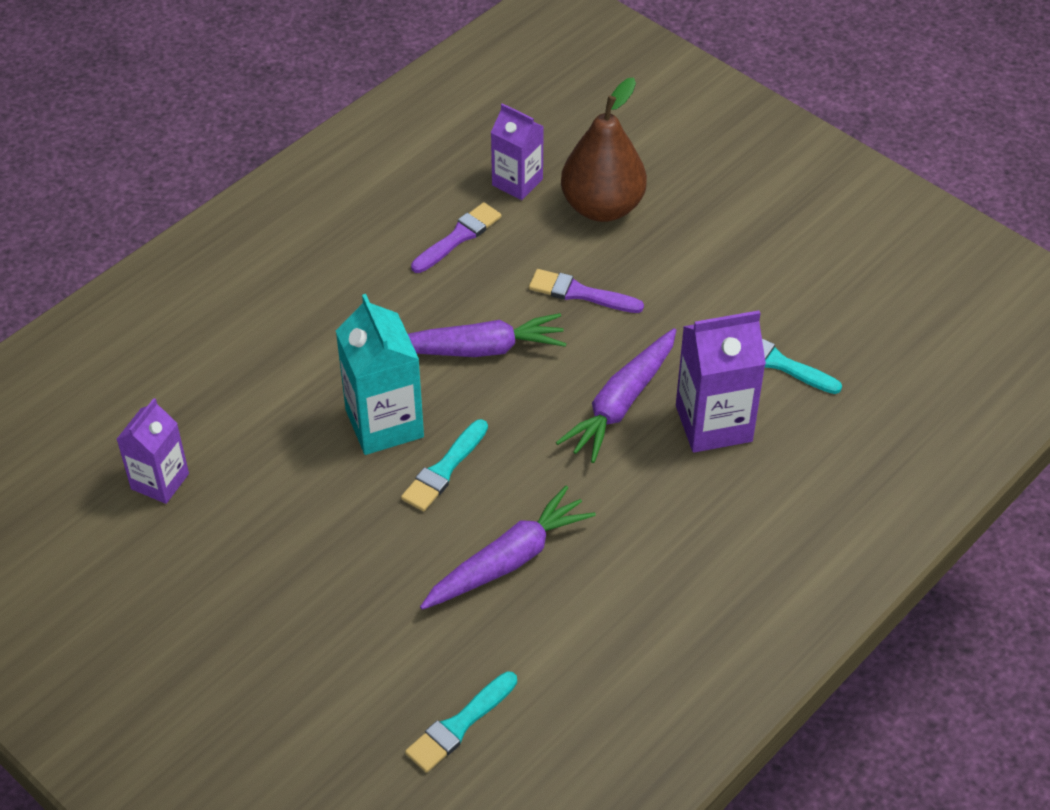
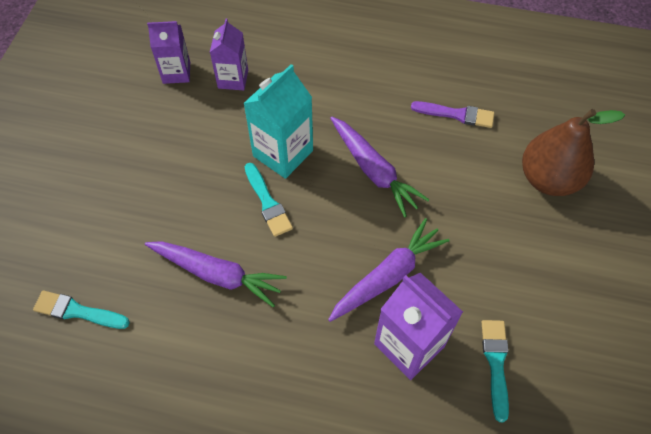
camera: 60 degrees right, 10 degrees up
(444, 469) = (267, 202): turquoise brush -> turquoise brush turned 120 degrees counterclockwise
(517, 182) = (528, 121): purple carton -> purple carton (233, 79)
(580, 293) = (463, 204): purple brush -> none
(621, 403) = (387, 276): purple carrot -> purple carrot turned 135 degrees clockwise

